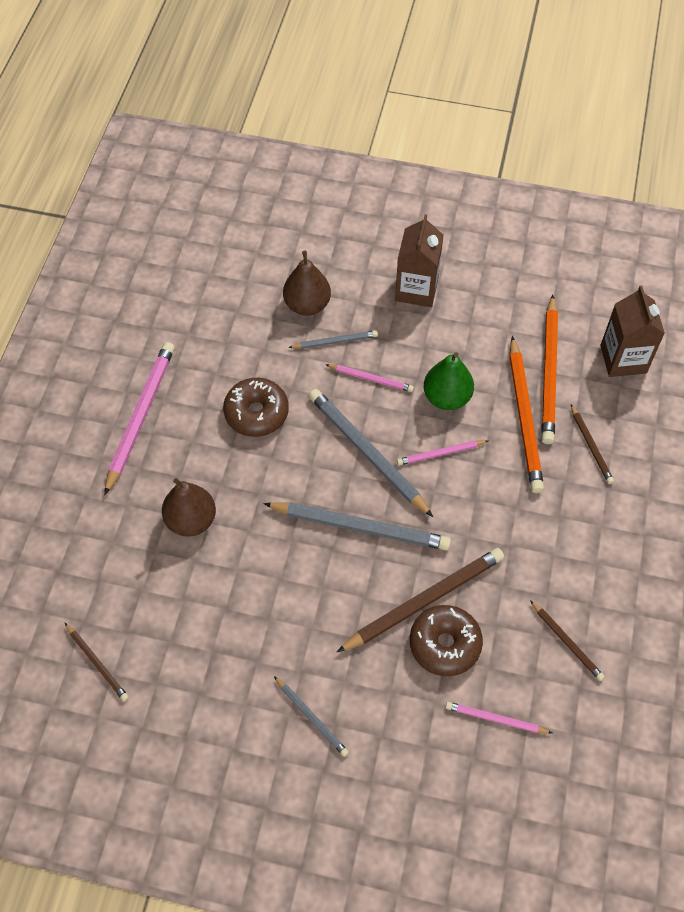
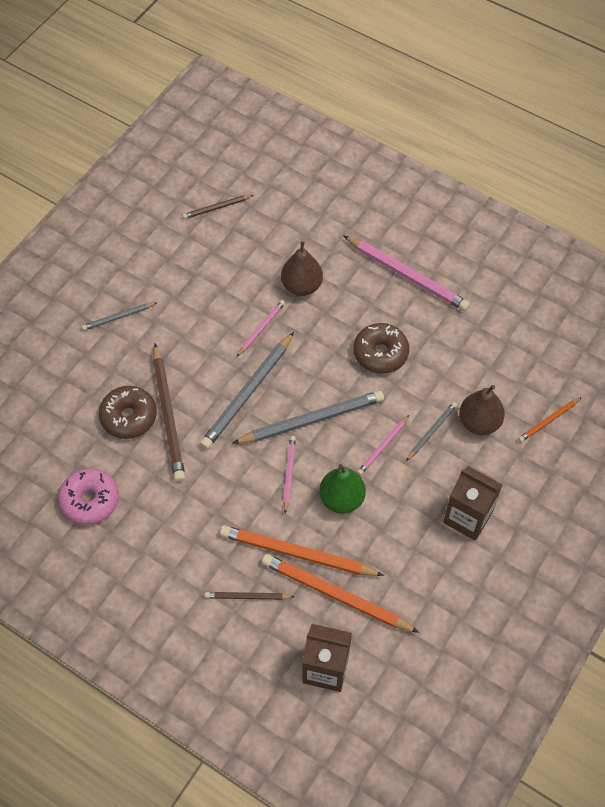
camera: 110 degrees right, 0 degrees up
(281, 250) = (548, 420): none -> orange pencil
(335, 342) = (431, 431): grey pencil -> grey pencil turned 150 degrees counterclockwise
(496, 719) = (59, 429): pink pencil -> pink pencil (261, 328)
(566, 642) = (90, 500): brown pencil -> pink donut

